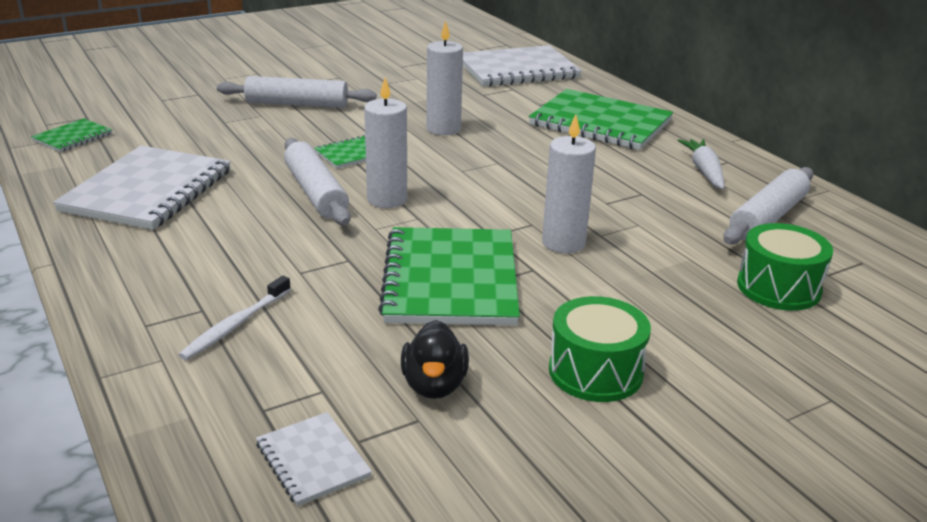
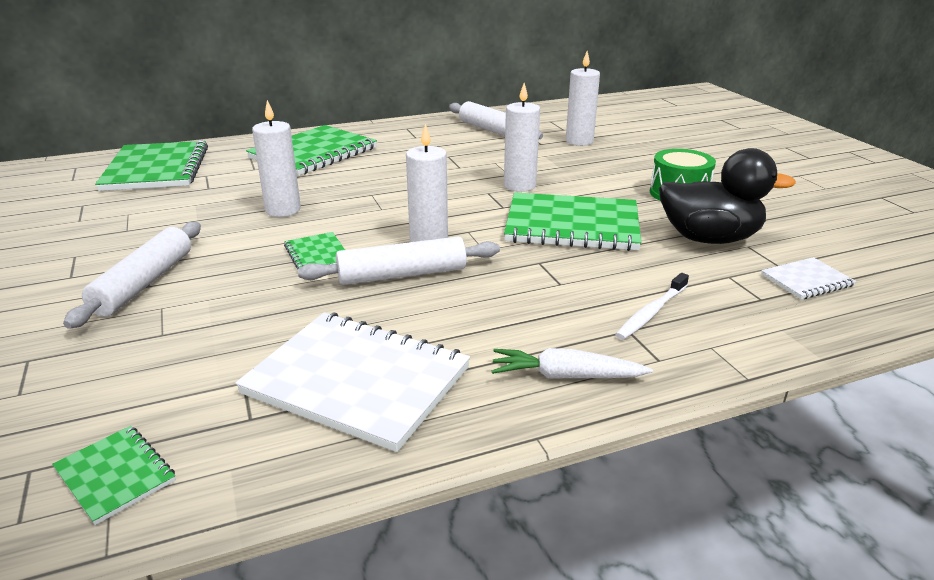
camera: 80 degrees left, 0 degrees up
(235, 325) = (651, 313): white toothbrush -> white toothbrush turned 90 degrees clockwise
(434, 385) = (709, 238): black duck -> black duck, size x1.71
(517, 69) = (156, 169): white notebook -> green notebook
(704, 171) = (419, 135): white carrot -> white carrot (565, 376)
(778, 287) = (579, 141): green drum -> white candle

